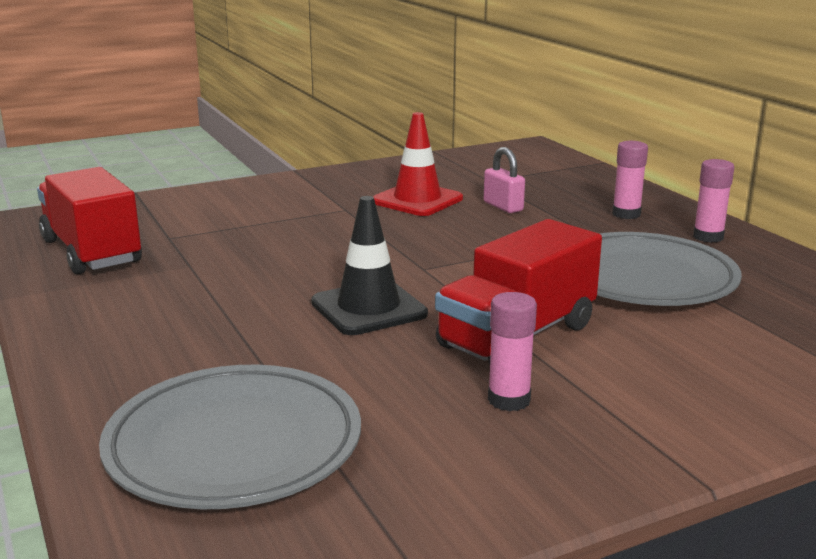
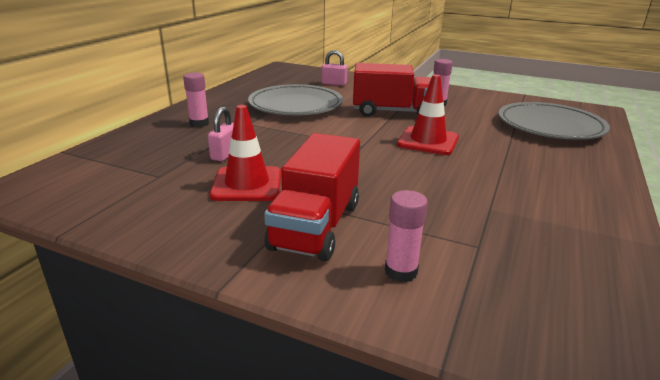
camera: 130 degrees left, 5 degrees up
(92, 252) = (562, 263): red truck -> red truck (316, 226)
(368, 308) = (428, 141): black traffic cone -> red traffic cone
(708, 237) = (217, 104): pink glue stick -> pink glue stick (401, 271)
(768, 352) = (334, 84): none -> pink padlock

